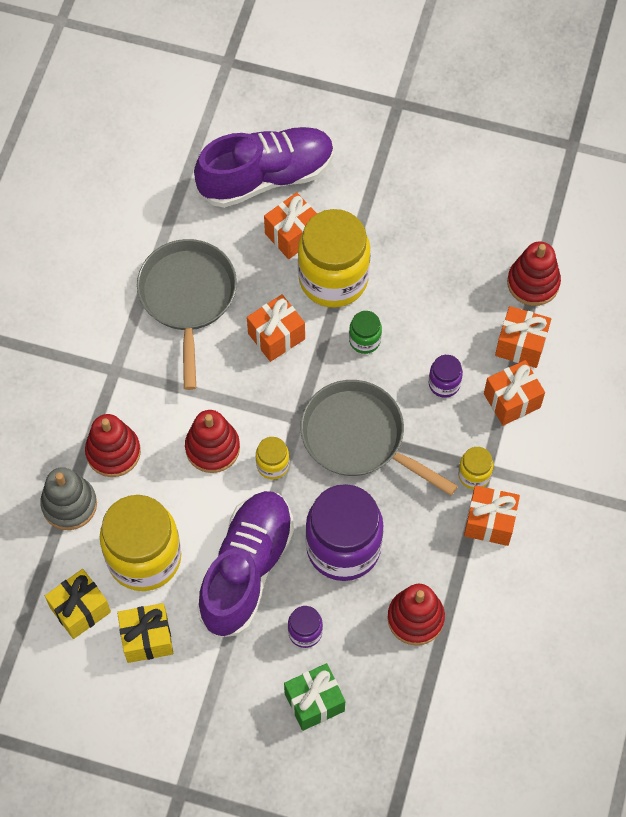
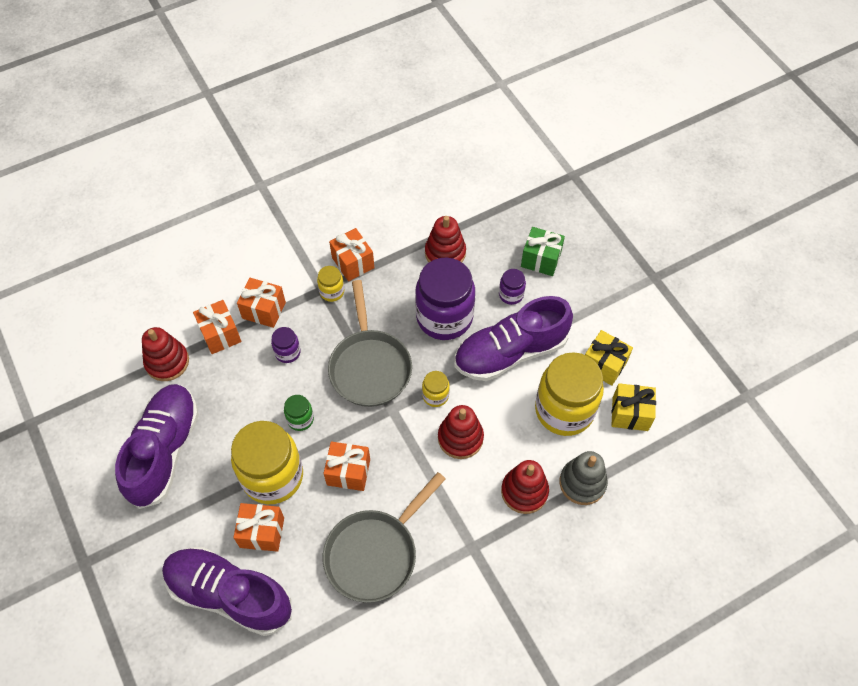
camera: 135 degrees left, 5 degrees down
(442, 220) = (164, 451): none -> purple shoe

